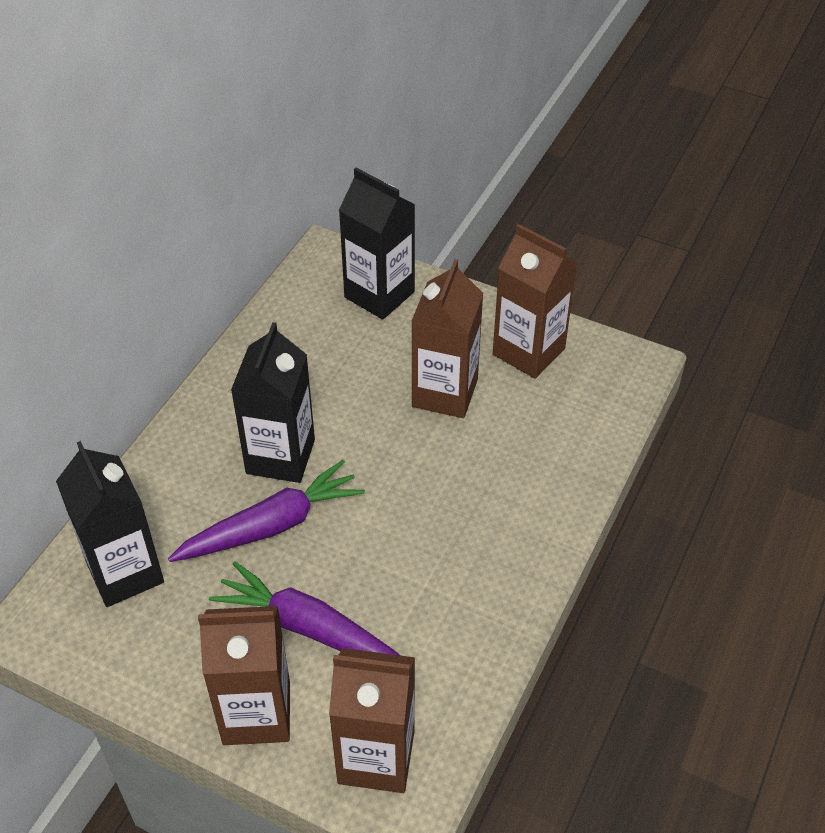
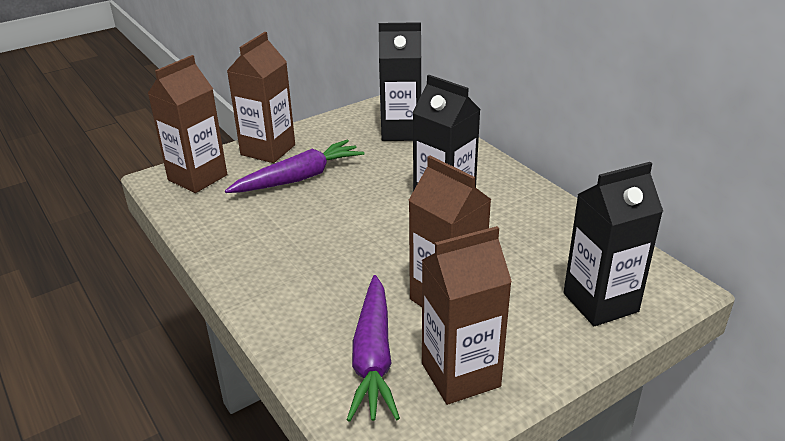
camera: 120 degrees right, 15 degrees down
(272, 525) = (388, 184): purple carrot -> purple carrot (373, 357)

